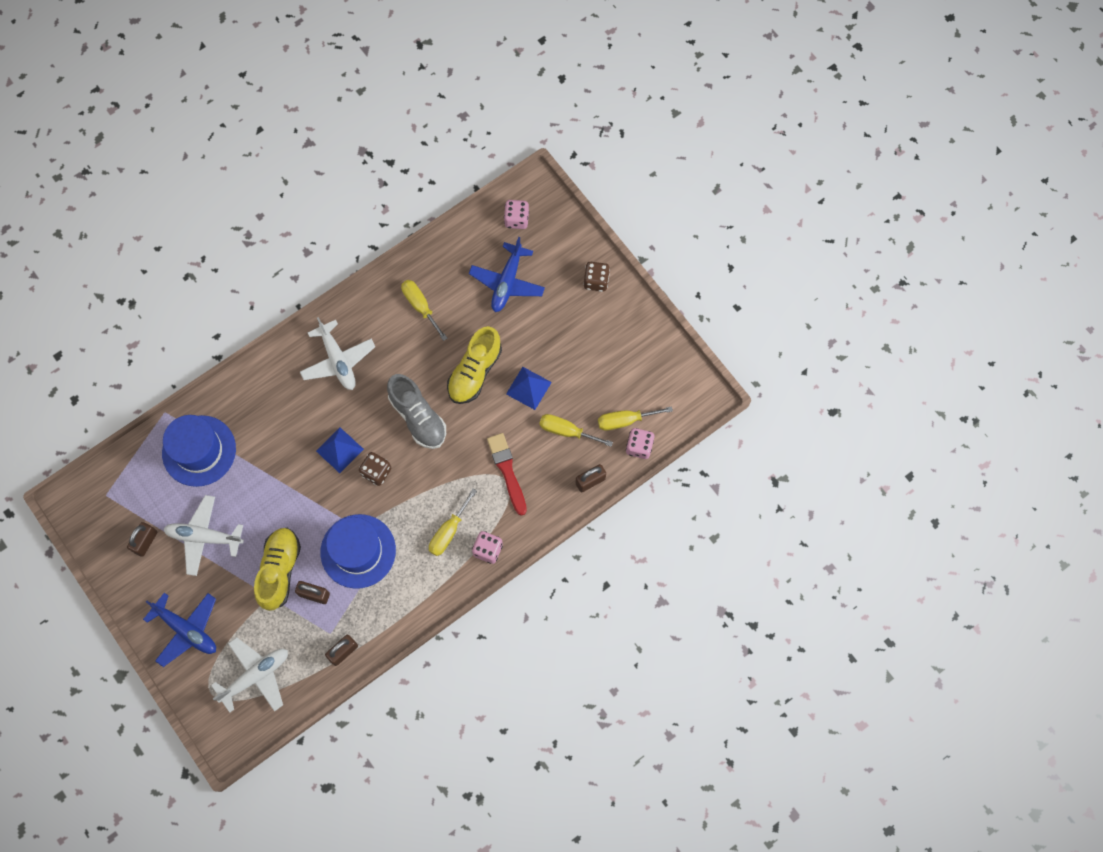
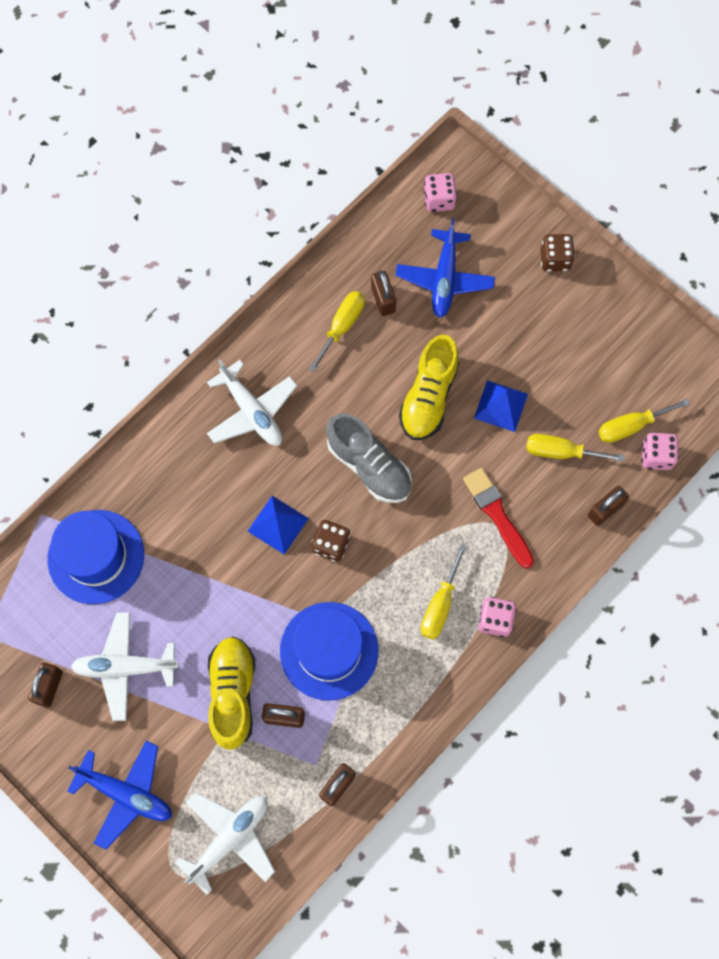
camera: 10 degrees left, 0 degrees up
(420, 306) = (342, 326): yellow screwdriver -> yellow screwdriver turned 75 degrees clockwise
(456, 291) = (383, 300): none -> brown padlock

